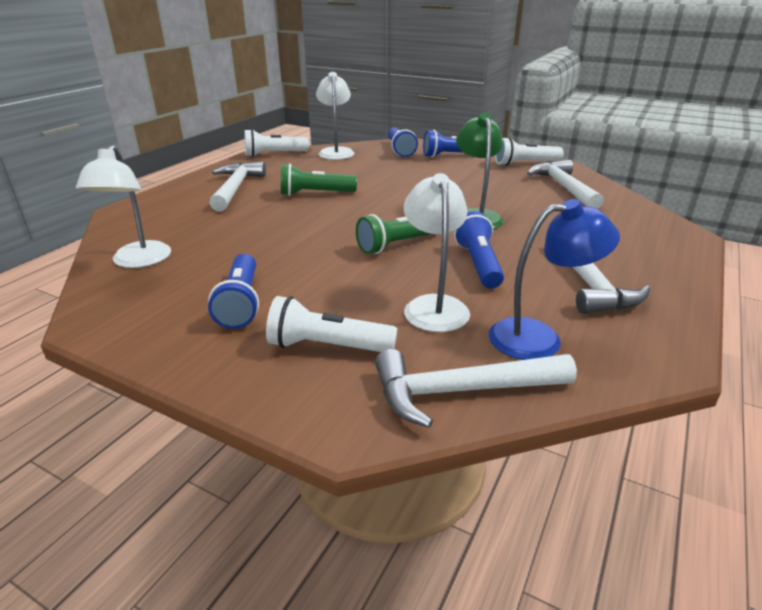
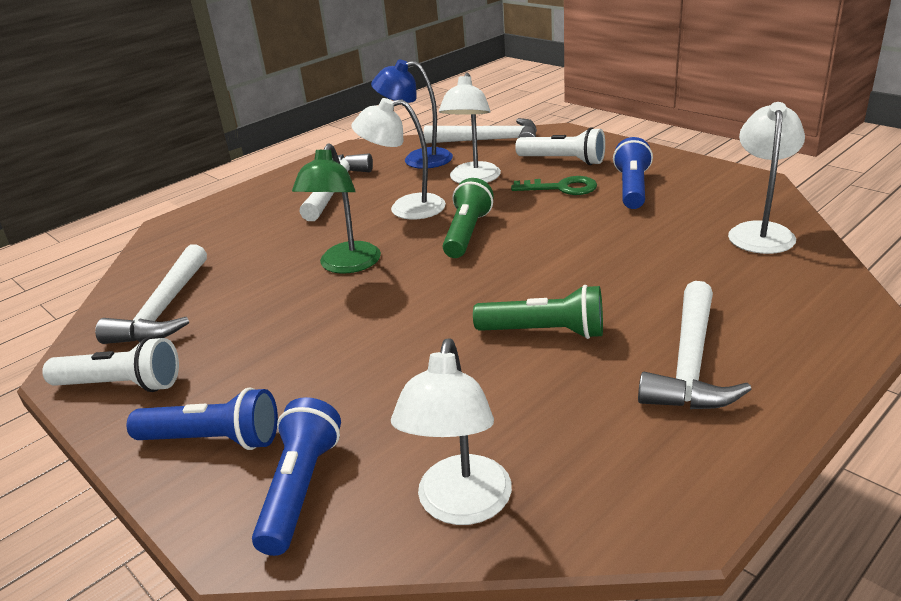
camera: 160 degrees left, 0 degrees up
(274, 154) = (629, 517): white flashlight -> none
(322, 299) = (562, 188): none -> green key
(398, 244) = (467, 233): green flashlight -> green flashlight turned 60 degrees counterclockwise
(478, 264) = (405, 208): blue flashlight -> white lamp

